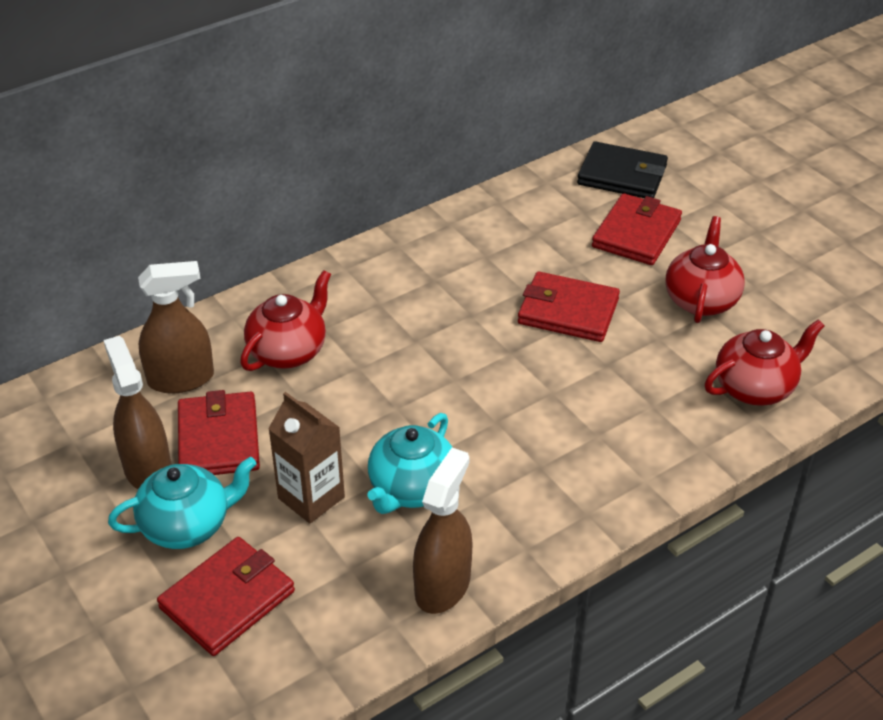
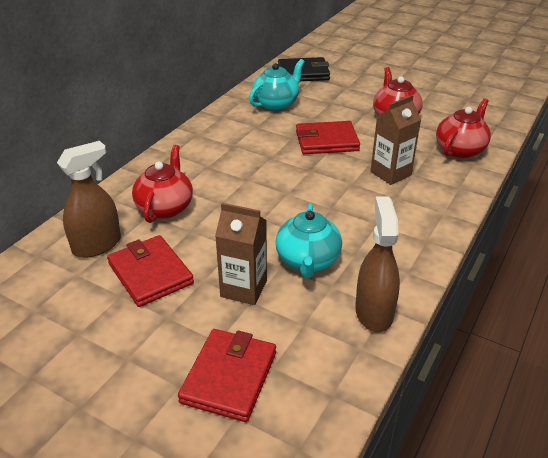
camera: 25 degrees left, 5 degrees down
(147, 469) = (107, 310): brown spray bottle -> none
(187, 525) = (163, 337): turquoise teapot -> turquoise teapot (276, 104)
(619, 394) = (390, 173): none -> brown carton
(636, 234) = (333, 96): red wallet -> none

